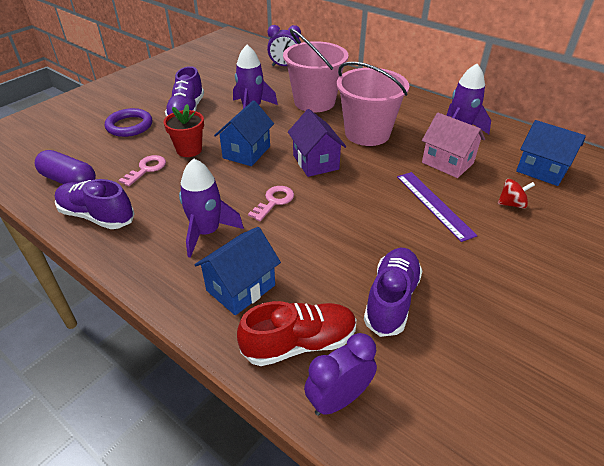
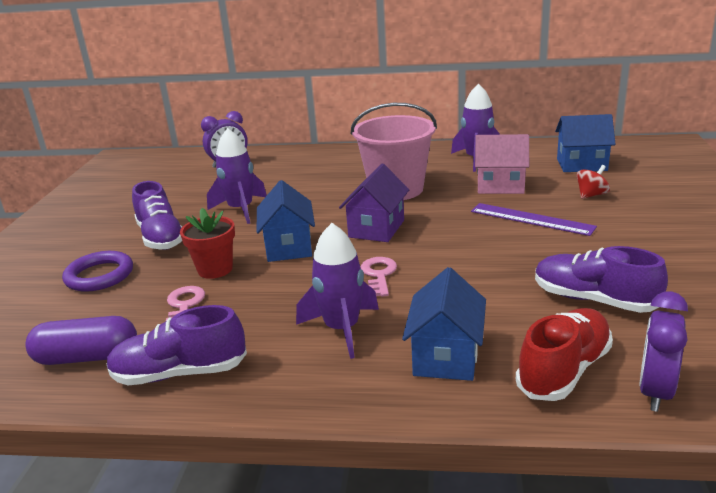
camera: 30 degrees left, 15 degrees down
(314, 102) = (305, 182): pink bucket -> none
(315, 162) = (376, 229): purple house -> purple house turned 75 degrees clockwise
(391, 299) = (594, 300): purple shoe -> purple shoe turned 45 degrees counterclockwise

